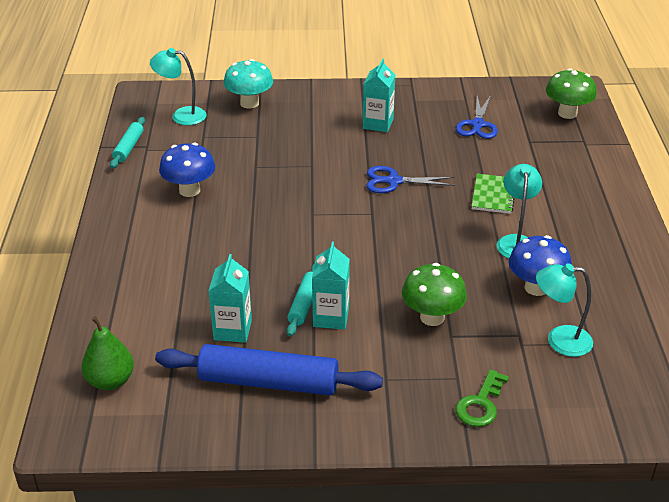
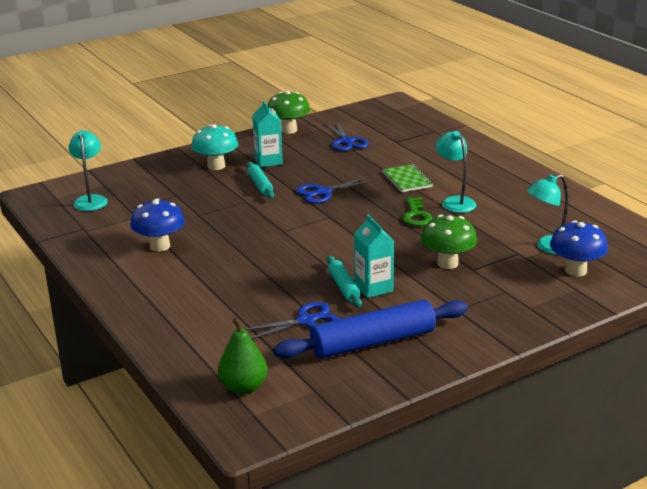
camera: 30 degrees left, 10 degrees down
(129, 147) = (67, 234): turquoise rolling pin -> turquoise rolling pin (260, 185)
(181, 116) = (91, 200): turquoise lamp -> turquoise lamp turned 105 degrees clockwise
(232, 330) = (306, 321): turquoise carton -> blue scissors
(249, 103) = (143, 176): turquoise mushroom -> turquoise mushroom (216, 166)
(480, 404) = (538, 300): green key -> green key (416, 215)
(536, 288) = (499, 223): blue mushroom -> blue mushroom (575, 270)
(567, 113) = (404, 118): green mushroom -> green mushroom (288, 130)

